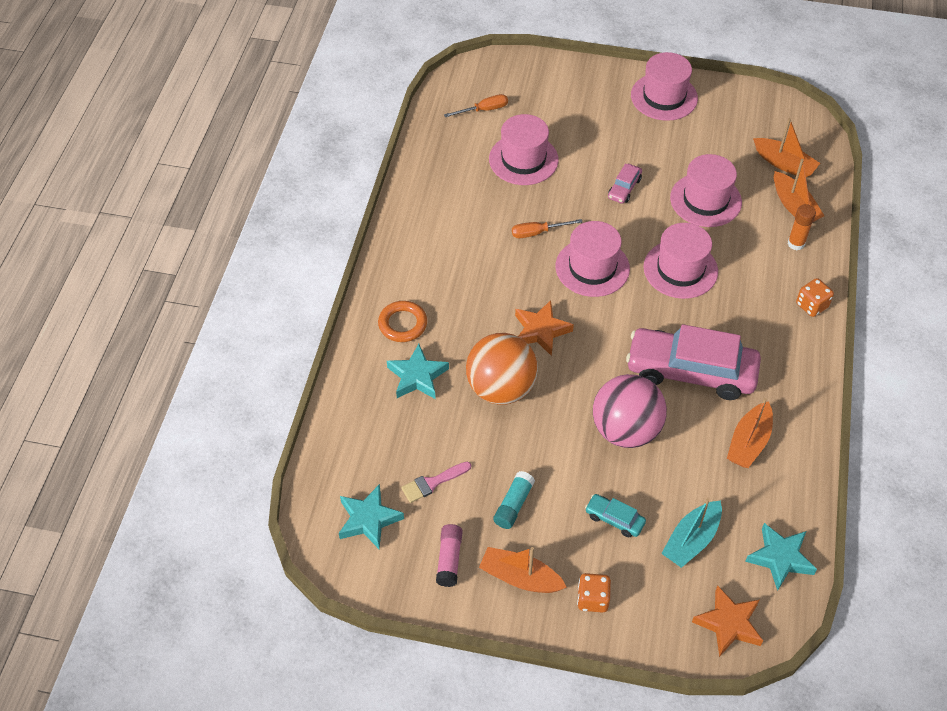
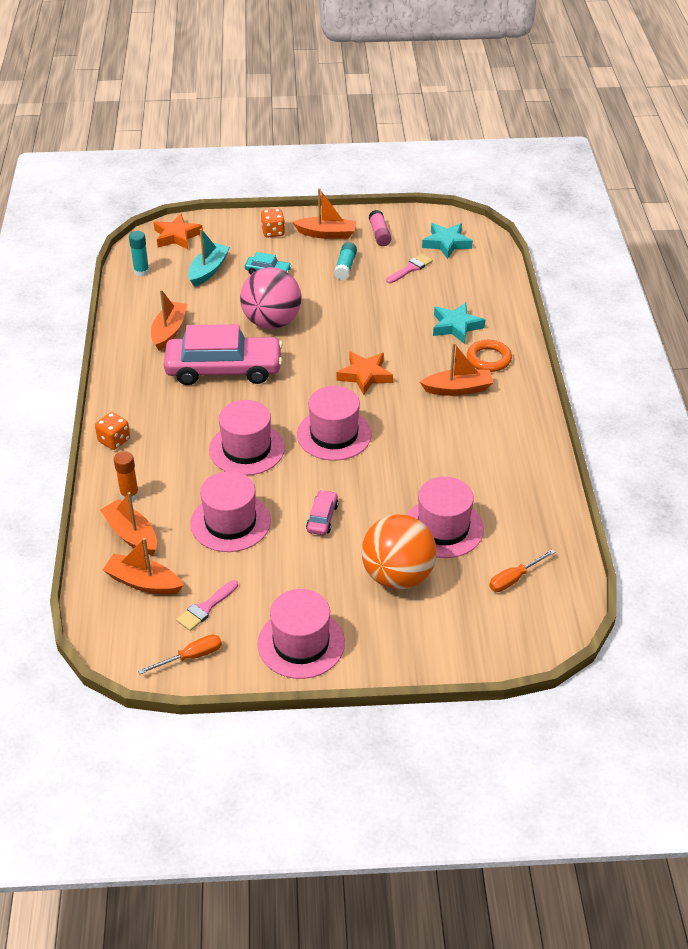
camera: 165 degrees right, 10 degrees down
(451, 294) = (458, 389): none -> orange boat
(501, 388) = (383, 331): orange ball -> orange ball (397, 576)
(537, 232) = (398, 456): orange screwdriver -> orange screwdriver (191, 657)
(734, 135) = (205, 608): none -> pink brush
(780, 558) = (141, 272): turquoise star -> turquoise glue stick

